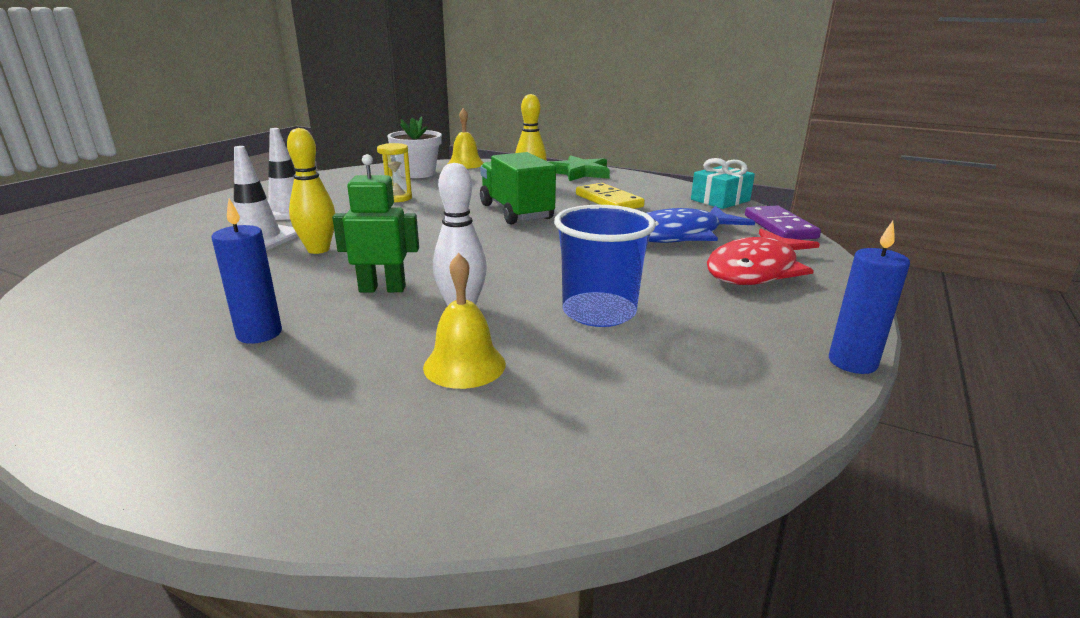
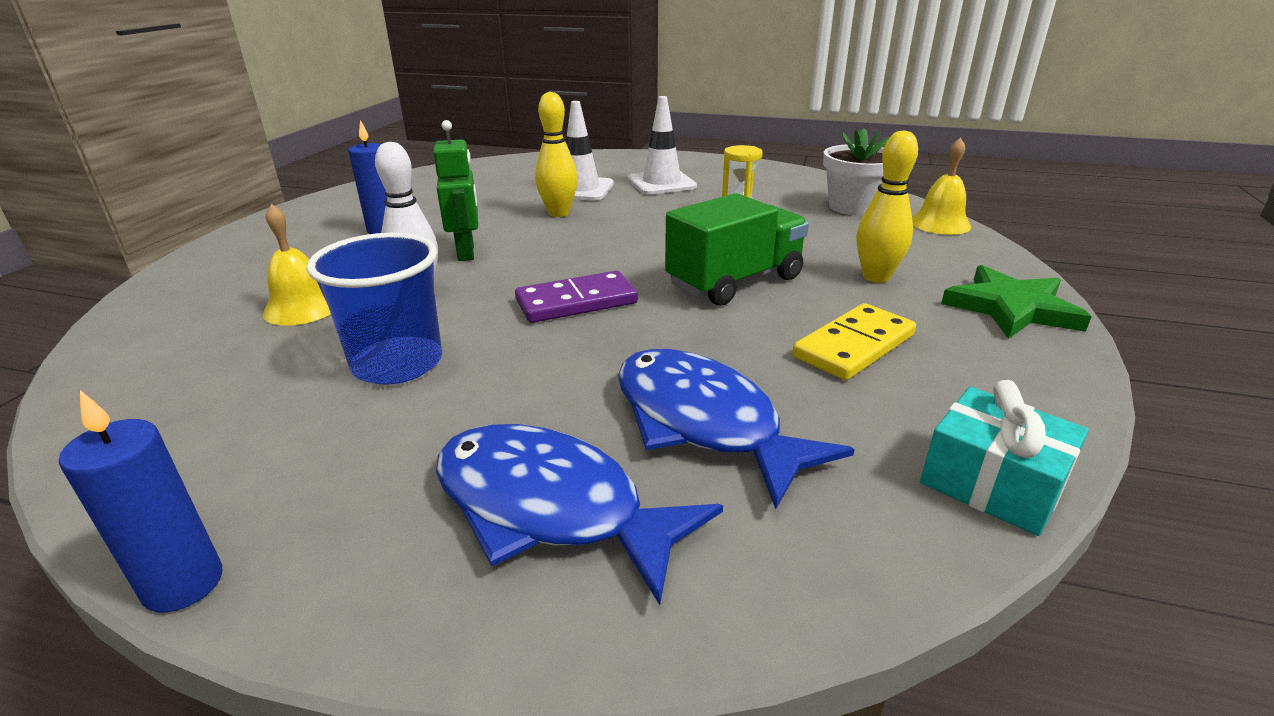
camera: 80 degrees right, 5 degrees up
(755, 270) = (550, 507): red fish -> blue fish
(780, 227) = (843, 574): purple domino -> purple domino (576, 302)

